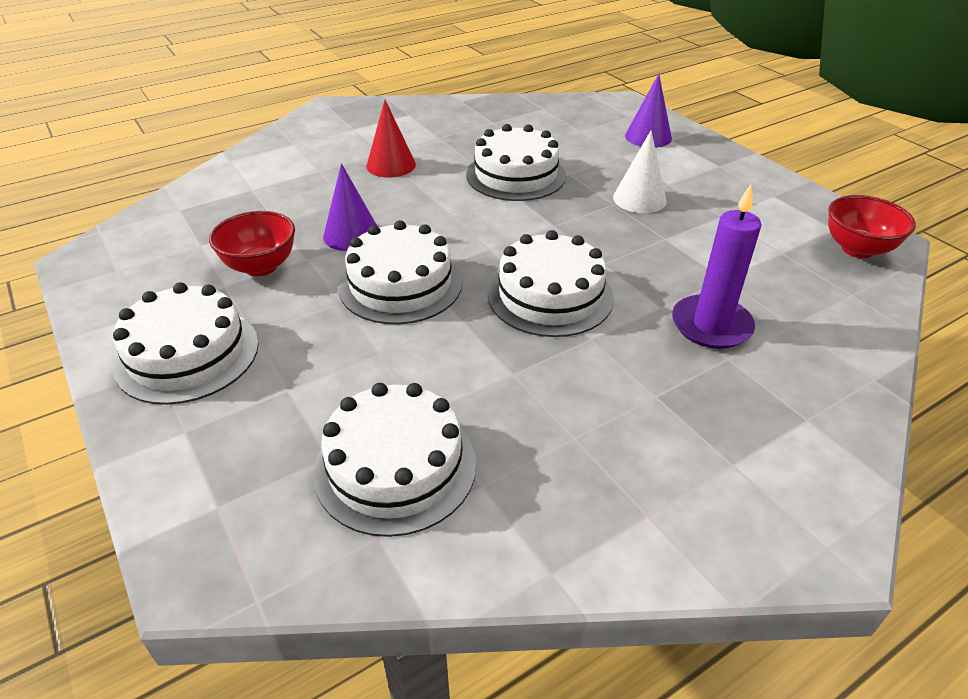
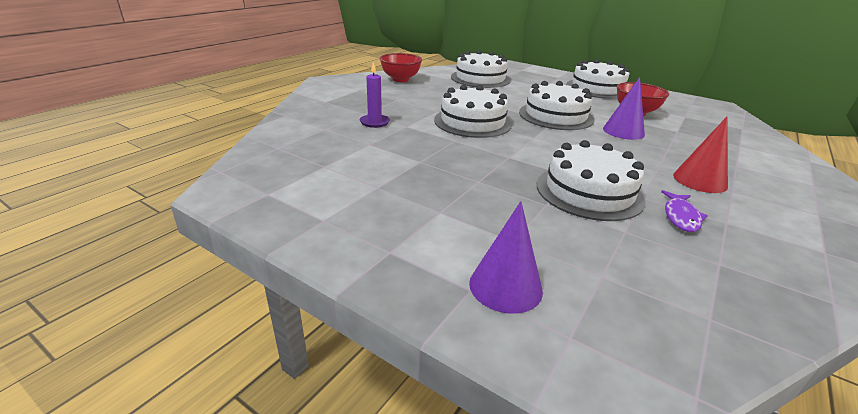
camera: 155 degrees right, 10 degrees down
(468, 146) = (681, 217): none -> purple fish
(639, 199) = (459, 189): white cone -> none
(711, 325) = (374, 122): purple candle -> purple candle, size x0.62
(857, 249) = (255, 178): red bowl -> red bowl (400, 79)

